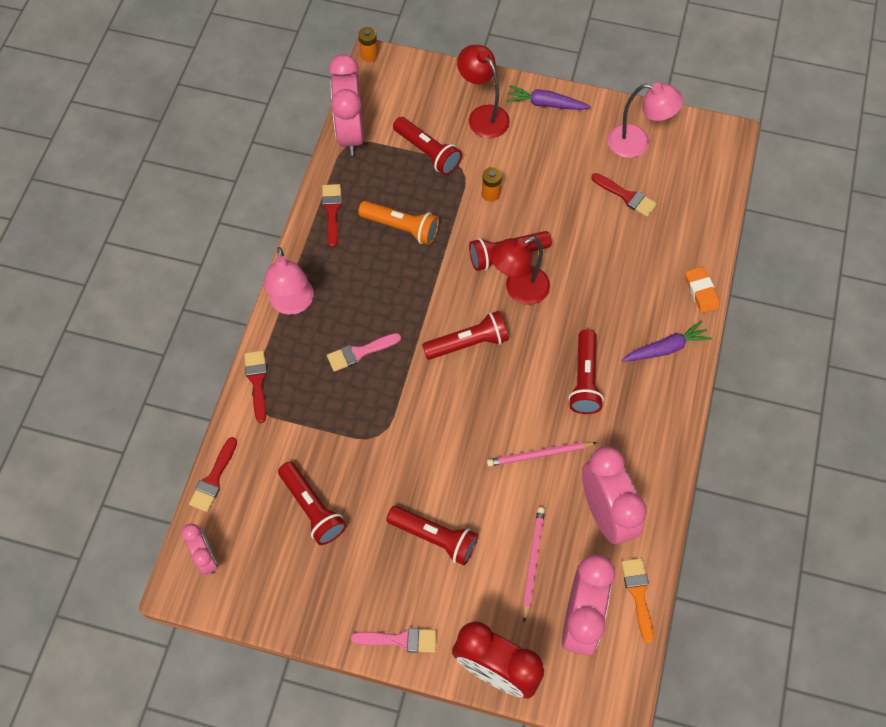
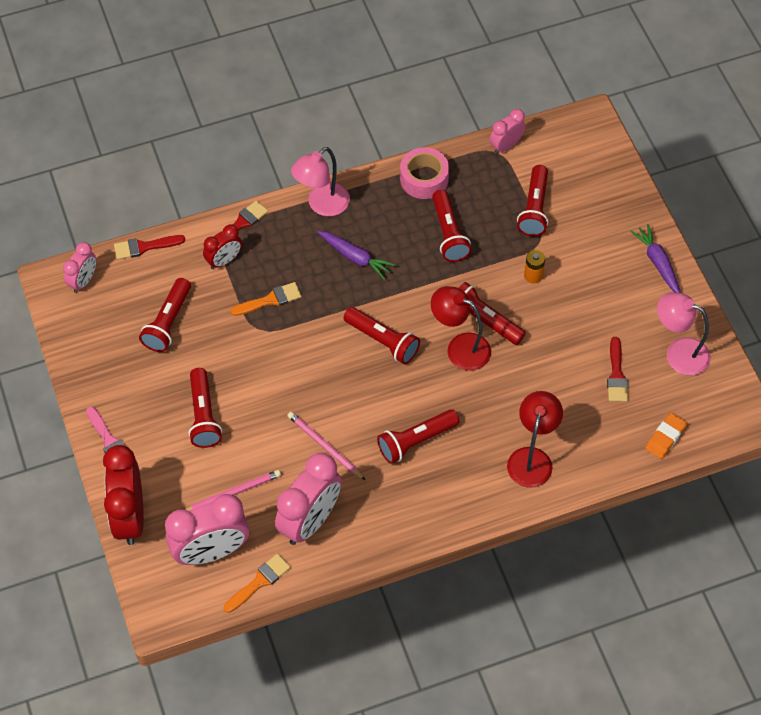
camera: 55 degrees right, 5 degrees down
(285, 419) = (224, 260): none -> red clock
(332, 211) = (424, 179): red brush -> pink tape
(350, 133) = (506, 146): pink clock -> pink clock, size x0.55
(357, 406) = (270, 300): none -> orange brush
(360, 352) = (316, 274): pink brush -> none
(369, 55) = (592, 111): orange battery -> none
(401, 227) = (448, 234): orange flashlight -> red flashlight
(483, 115) = (605, 225): red lamp -> red lamp (532, 458)
(637, 143) = (678, 353): pink lamp -> pink lamp turned 135 degrees clockwise
(665, 348) = (492, 484): purple carrot -> purple carrot (355, 257)
(701, 291) = (569, 482): orange eraser -> orange eraser (665, 437)

